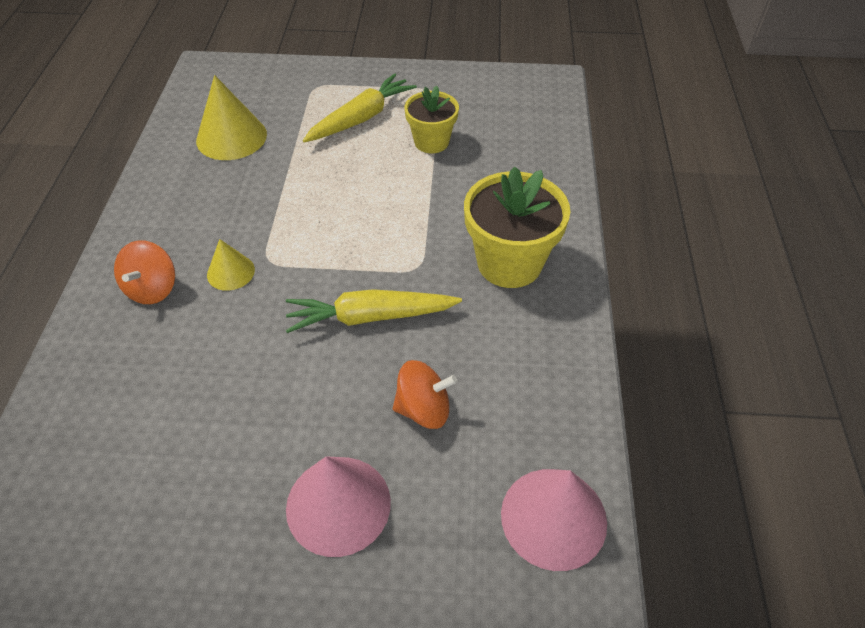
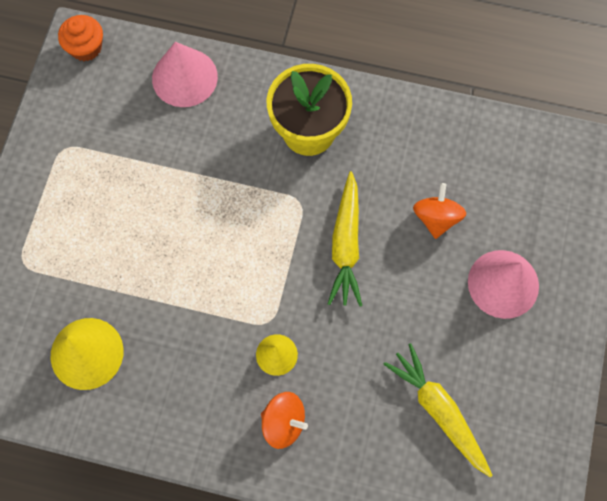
camera: 80 degrees left, 20 degrees up
(361, 118) = (89, 224): yellow carrot -> yellow carrot (438, 410)
(431, 142) = (142, 164): yellow flower pot -> none
(546, 87) = (86, 47): none -> orange cupcake
(553, 517) = (526, 153): pink cone -> pink cone (184, 77)

